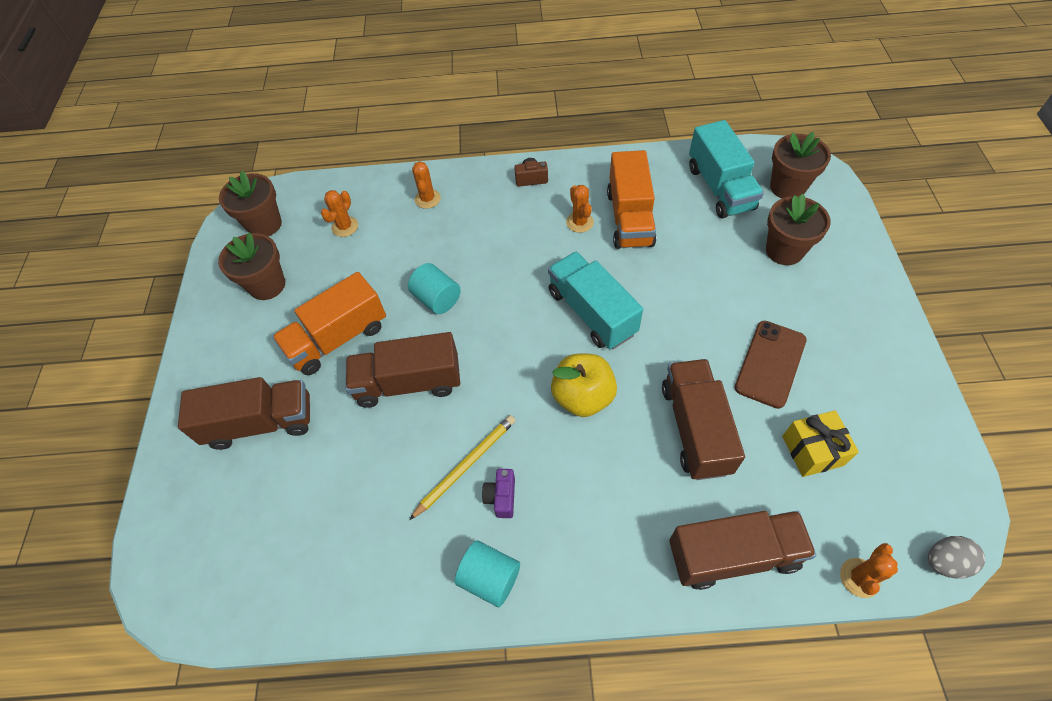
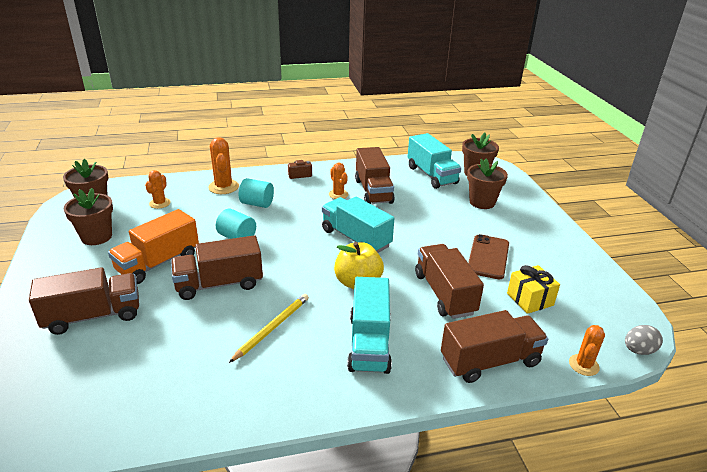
camera: 15 degrees left, 25 degrees down
(427, 199) = (223, 187): orange cactus -> orange cactus, size x1.53
(490, 578) = (302, 394): turquoise cylinder -> turquoise cylinder (257, 204)
(501, 497) = (304, 344): purple camera -> none
(582, 505) = (369, 343): none -> turquoise truck
(629, 218) = (373, 191): orange truck -> brown truck

